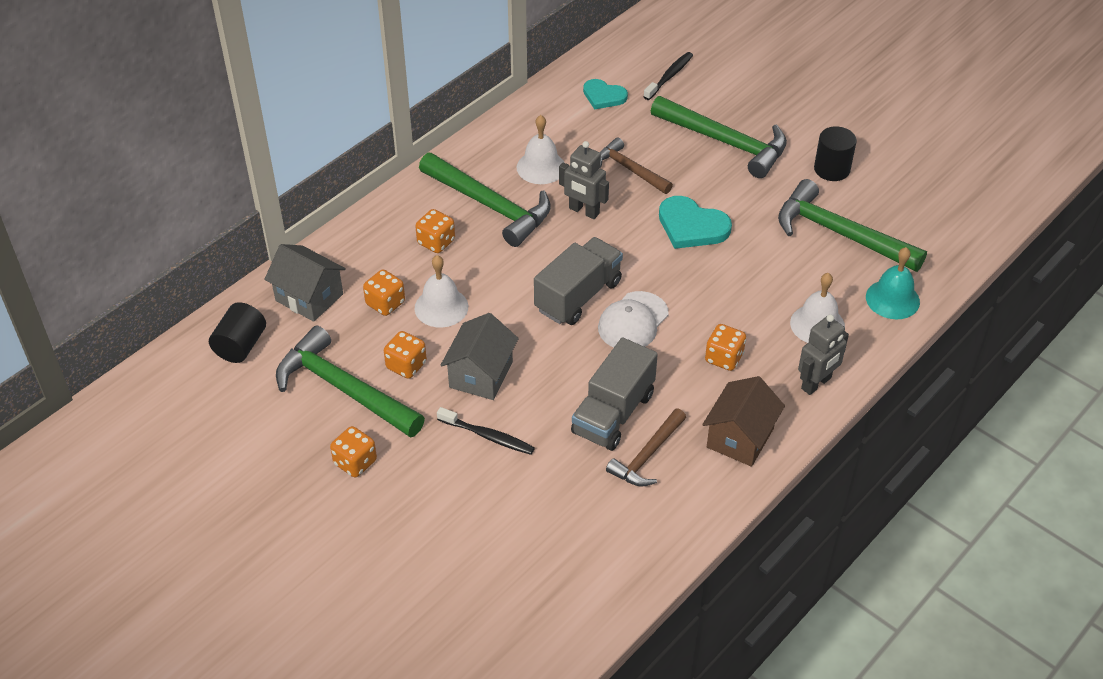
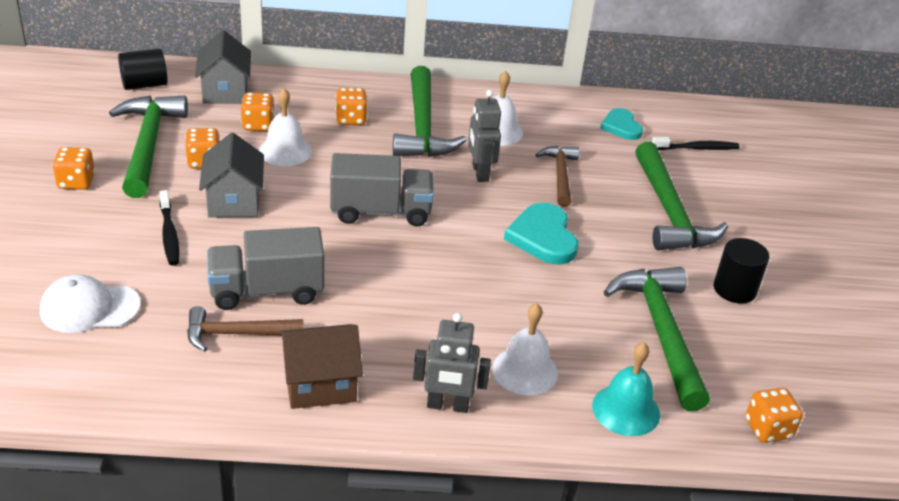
camera: 45 degrees right, 10 degrees down
(481, 374) = (234, 201): grey house -> grey house turned 75 degrees counterclockwise
(633, 321) = (388, 254): white cap -> white cap (89, 308)
(724, 358) = (408, 328): orange dice -> orange dice (768, 429)

